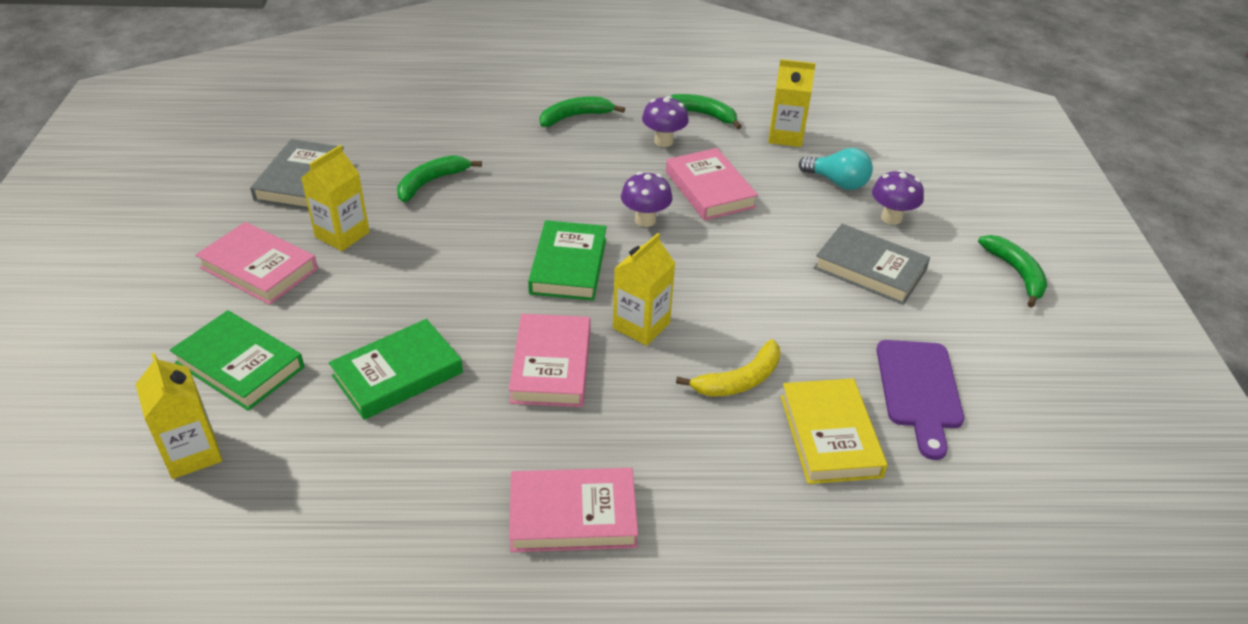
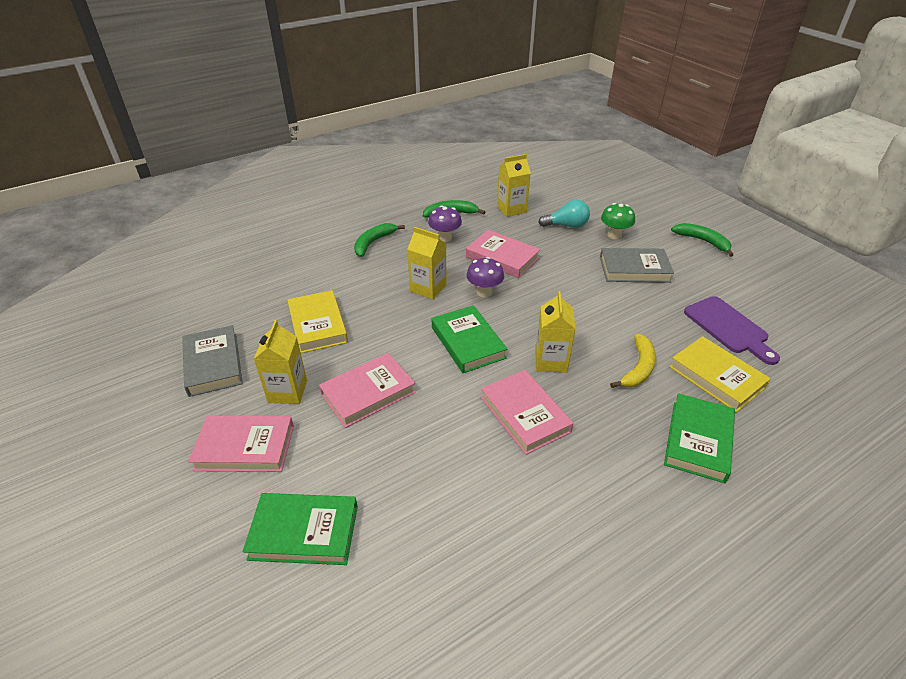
camera: 30 degrees left, 0 degrees up
(192, 453) = (335, 627): yellow carton -> yellow carton (428, 288)
(398, 374) = (431, 474): green book -> green book (698, 441)
(431, 182) = (318, 325): green banana -> yellow book
(573, 515) = (639, 509): pink book -> pink book (368, 393)
(891, 218) = (614, 235): purple mushroom -> green mushroom

